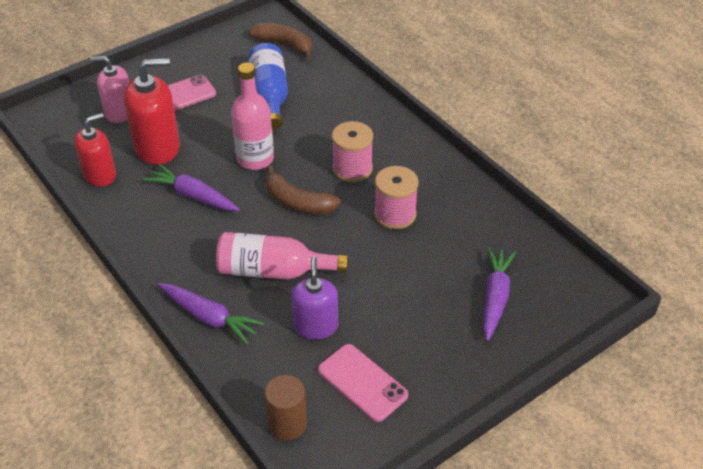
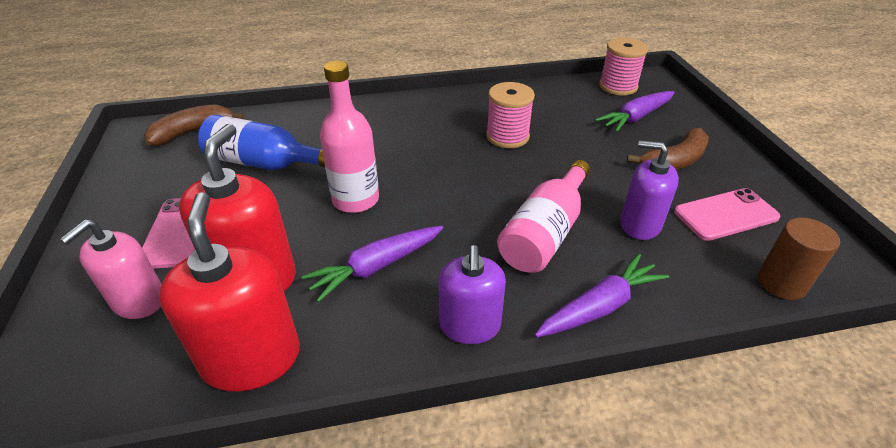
camera: 65 degrees left, 5 degrees down
(100, 175) = (251, 358): red soap dispenser -> red soap dispenser, size x1.50
(163, 257) = (470, 326): none -> purple soap dispenser
(297, 202) = (448, 188): brown banana -> brown banana (674, 161)
(352, 169) = (426, 142): pink spool -> pink spool (618, 86)
(495, 297) = (636, 117): purple carrot -> purple carrot turned 75 degrees counterclockwise

